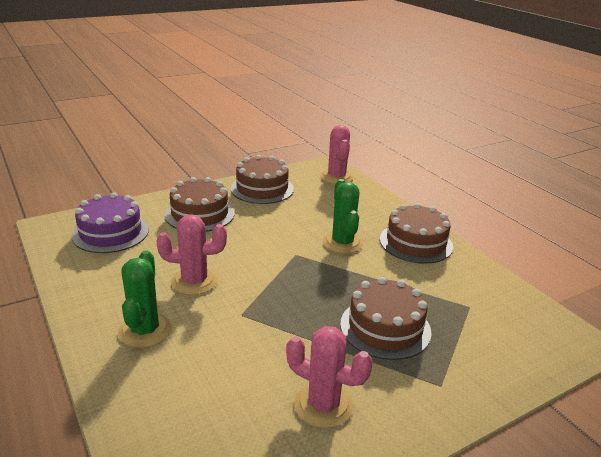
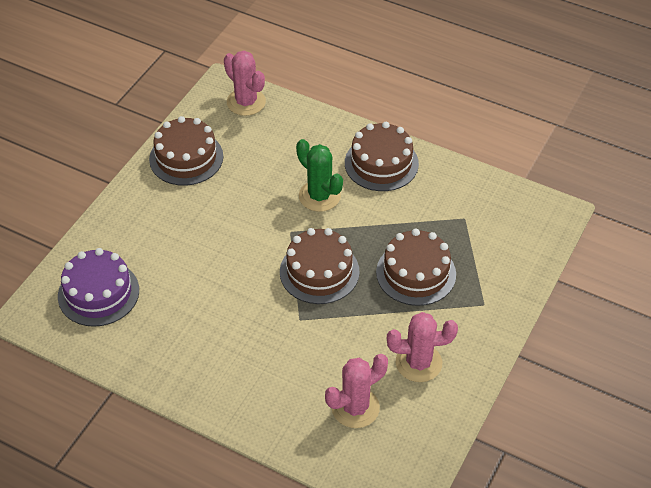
camera: 30 degrees left, 20 degrees up
(145, 330) = (240, 374): green cactus -> none
(194, 281) = (232, 307): pink cactus -> pink cactus (355, 408)
(200, 214) = (158, 225): brown cake -> brown cake (319, 272)

